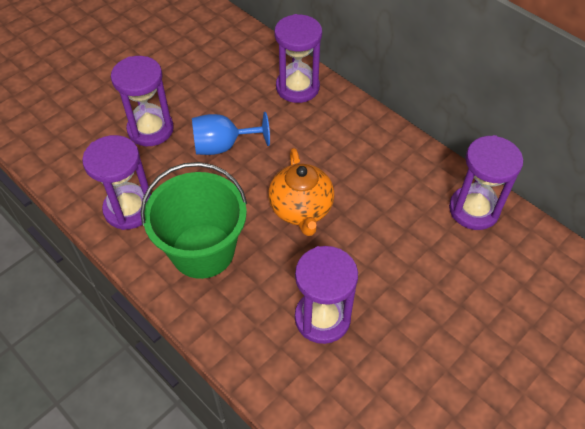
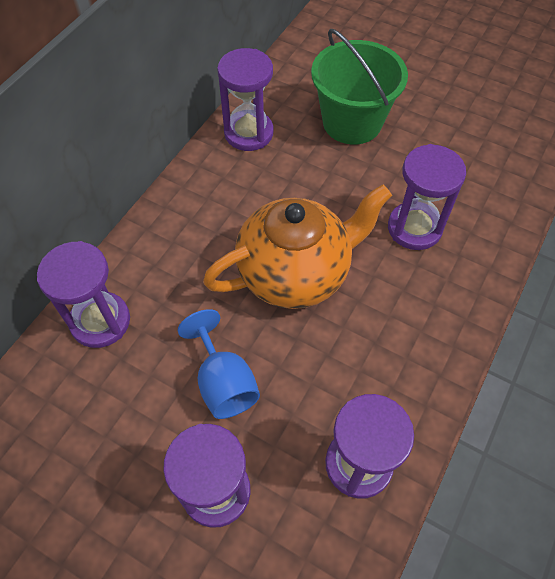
camera: 105 degrees left, 5 degrees up
(203, 251) = (384, 355): green bucket -> green bucket (352, 122)
(301, 209) = (295, 273): orange teapot -> orange teapot, size x1.51

